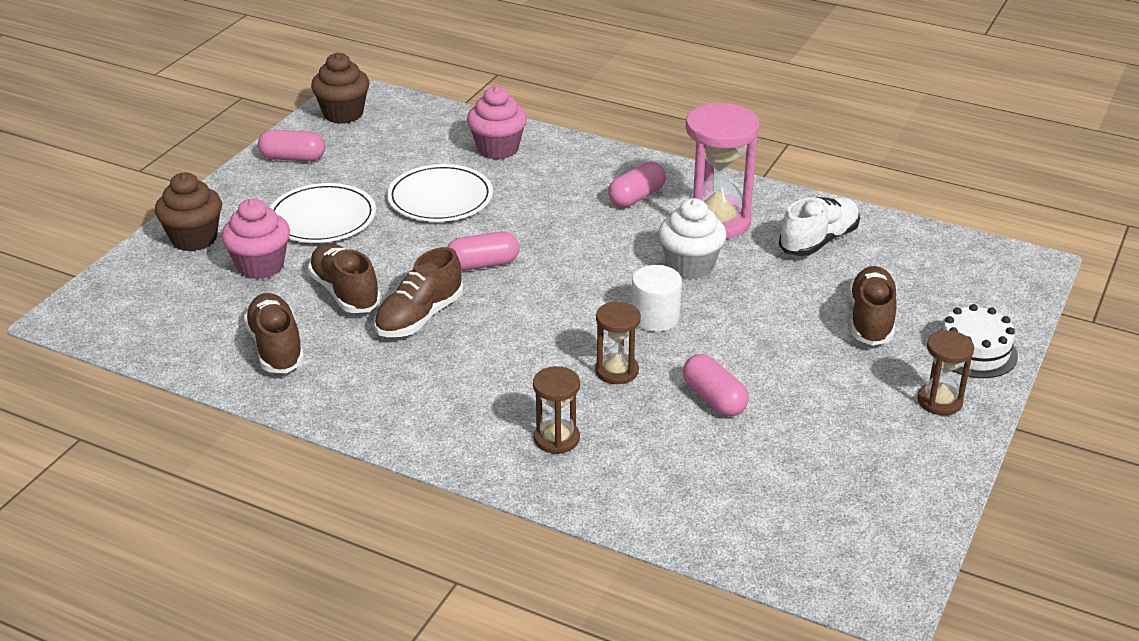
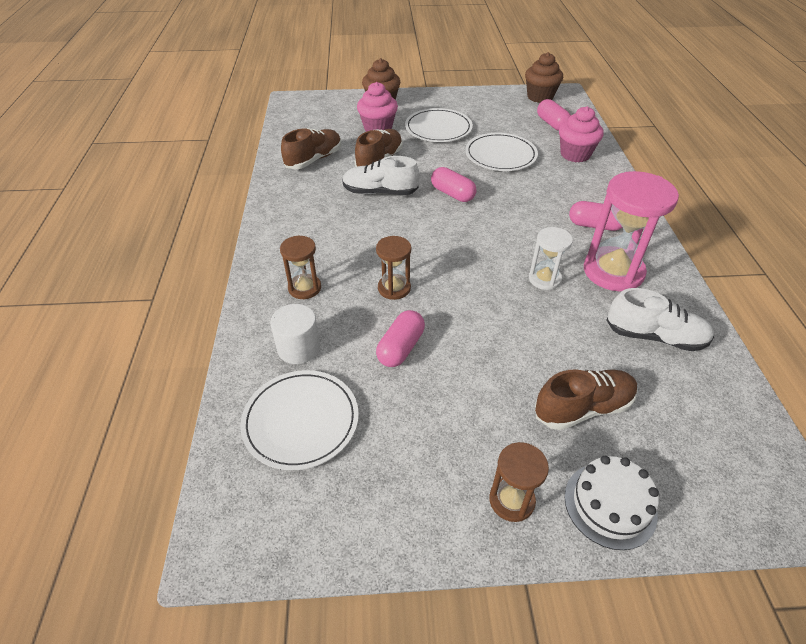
camera: 60 degrees right, 10 degrees up
(293, 158) = (481, 100): pink capsule -> pink capsule (552, 124)
(419, 317) = (380, 192): brown shoe -> white shoe
(655, 317) = (468, 284): white cylinder -> white cylinder (298, 348)
(690, 266) = (544, 279): white cupcake -> white hourglass
(766, 501) = (301, 421): none -> white plate

